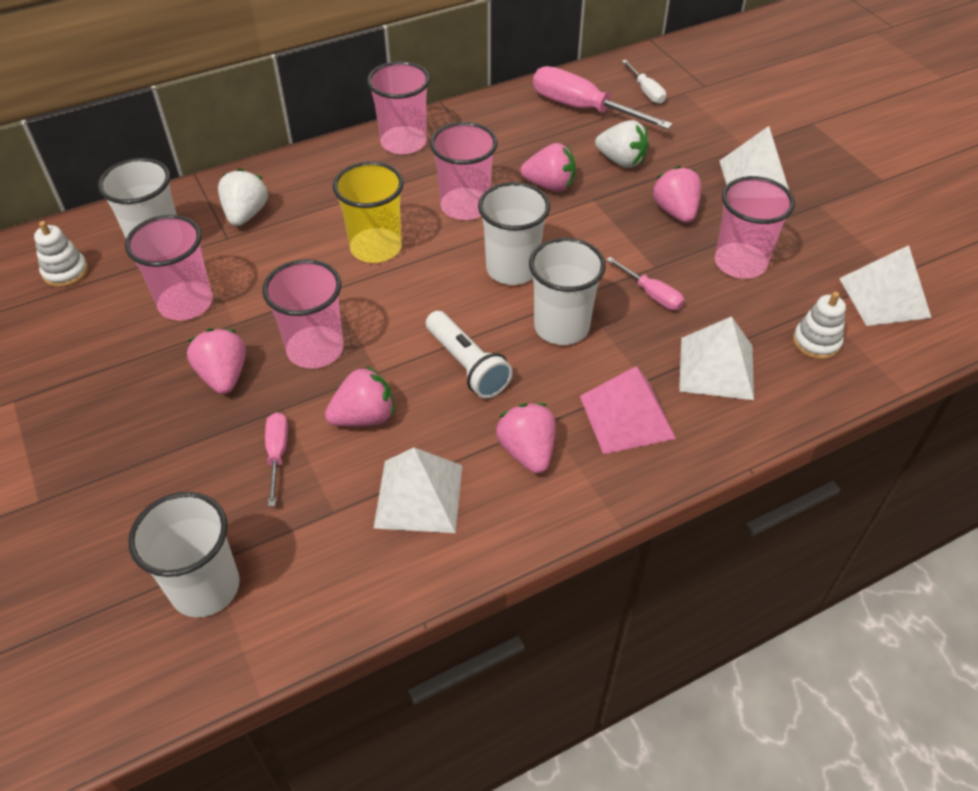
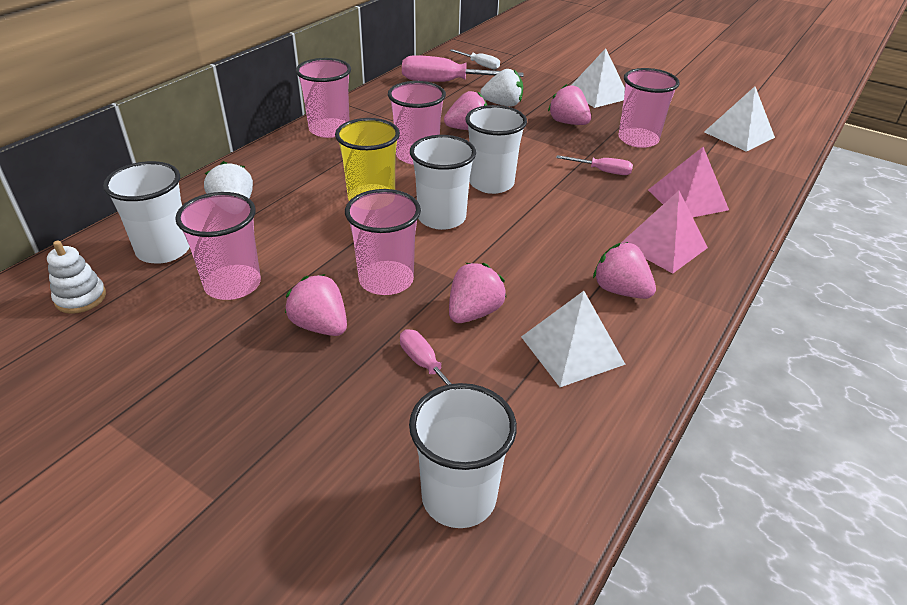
camera: 30 degrees left, 10 degrees down
(467, 365) = (519, 251): white flashlight -> none
(561, 327) = (562, 207): white cup -> white cup (441, 218)
(716, 368) = (687, 199): white pyramid -> pink pyramid
(816, 342) = (729, 168): white stacking toy -> none

